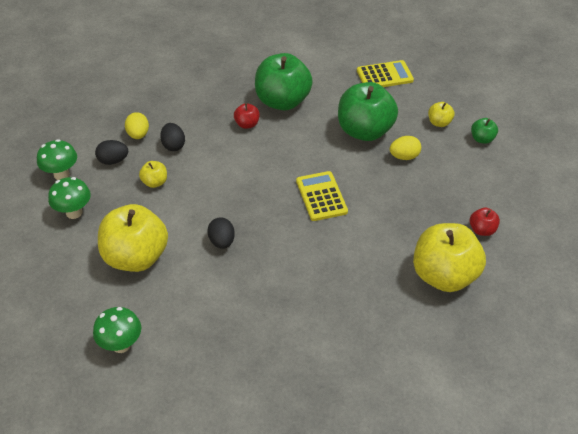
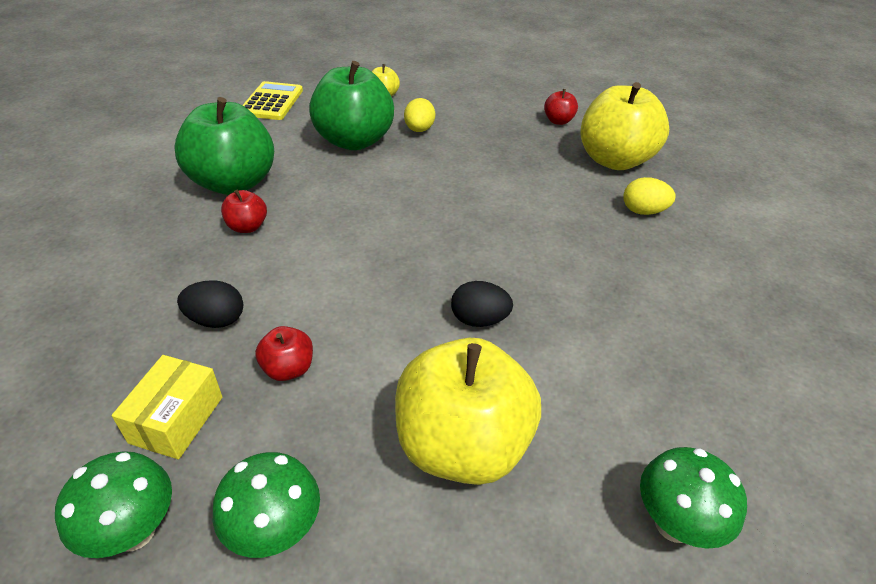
camera: 70 degrees left, 5 degrees down
(113, 161) = (177, 419): black egg -> yellow box
(138, 135) = (141, 361): yellow egg -> yellow egg (643, 211)
(155, 182) = (288, 369): yellow apple -> red apple
(321, 196) = (444, 204): yellow calculator -> none
(482, 139) = (429, 82): green apple -> none

